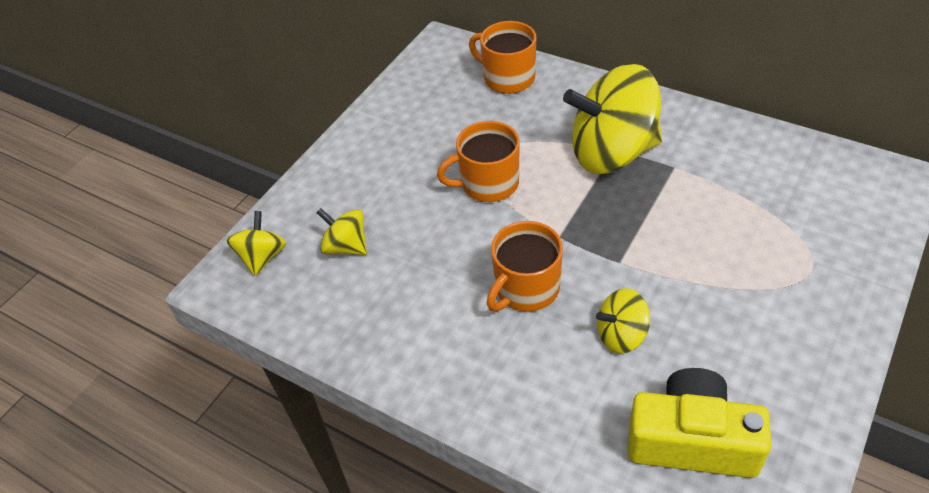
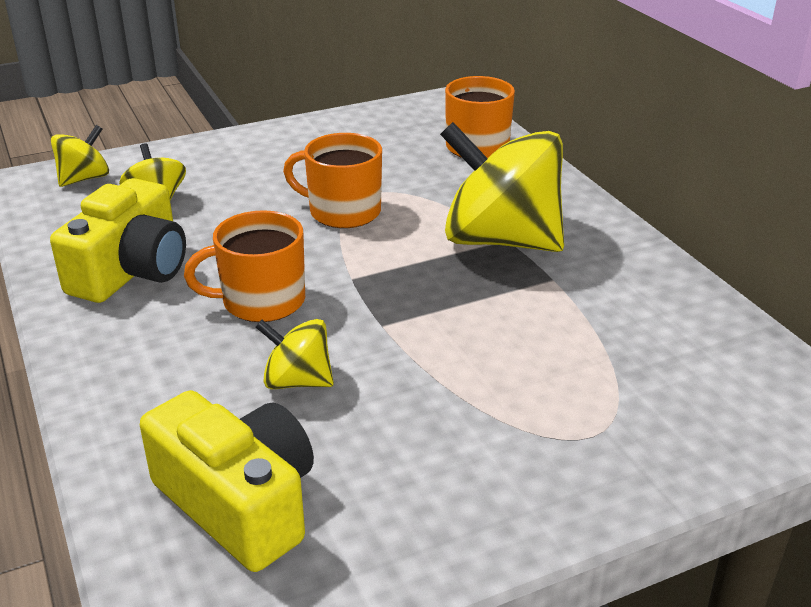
camera: 30 degrees right, 15 degrees down
(408, 317) = (132, 270): none -> yellow camera

